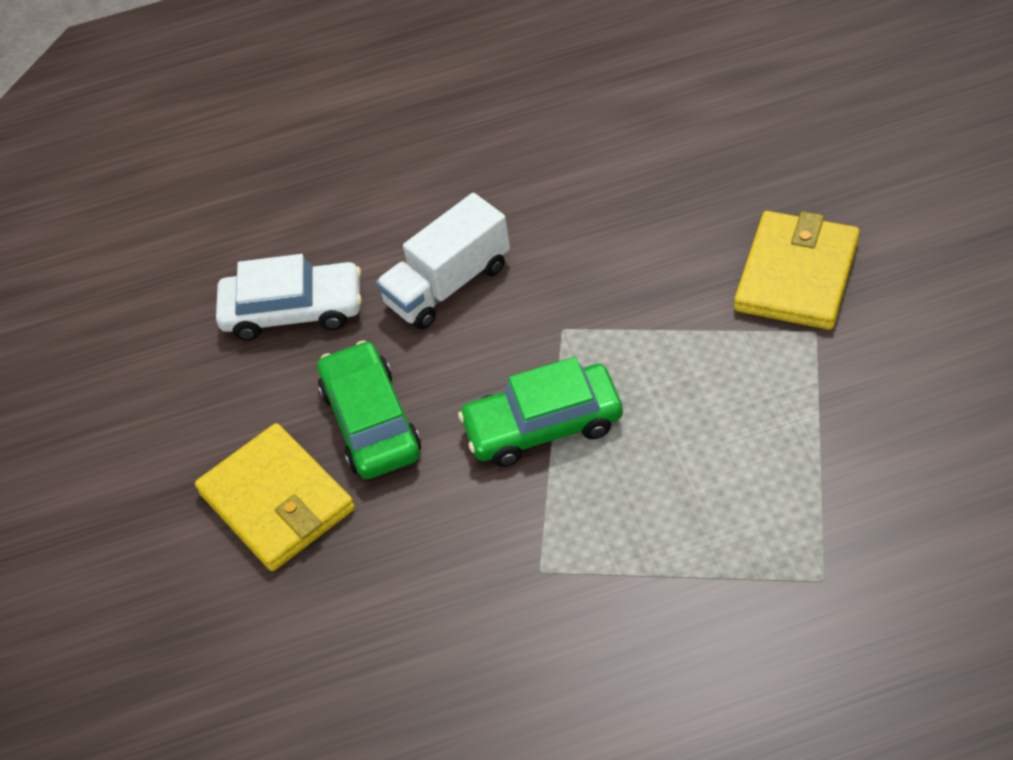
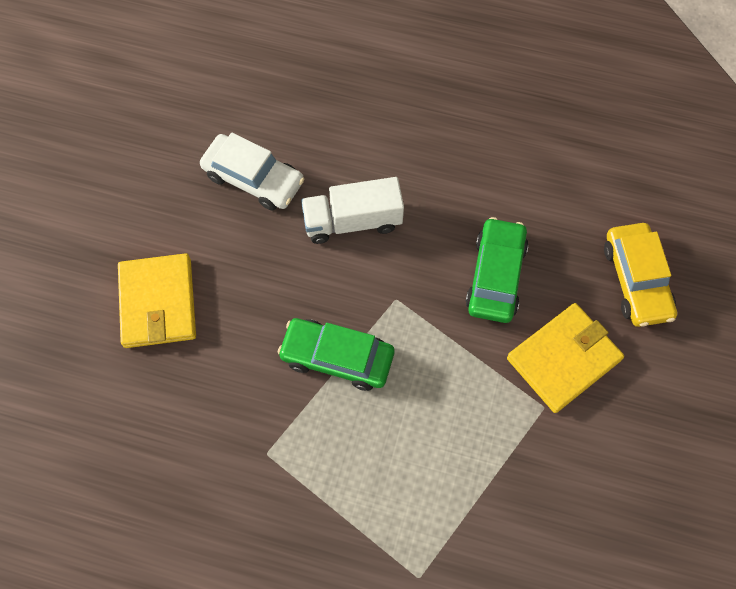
camera: 25 degrees right, 15 degrees up
(371, 421) = (244, 286): green car -> green car (495, 276)
(809, 160) = (636, 280): none -> yellow car

